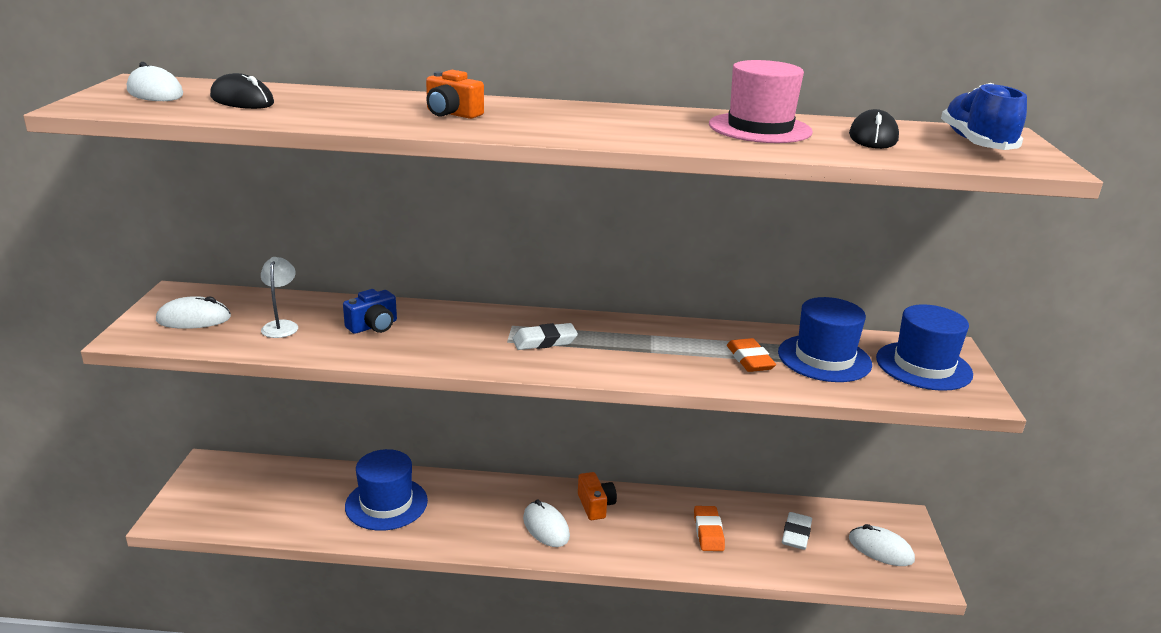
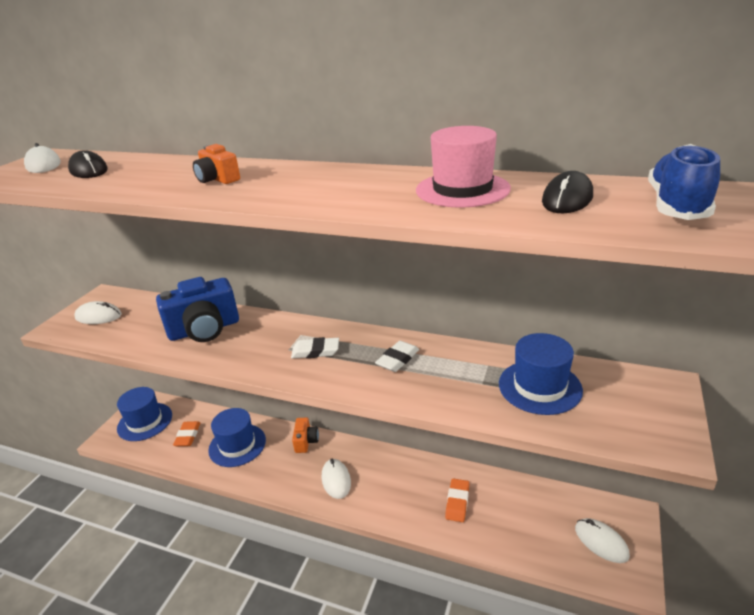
camera: 20 degrees right, 5 degrees up
(281, 325) = (147, 325): white lamp -> none
(373, 326) = (204, 329): blue camera -> blue camera, size x1.94
(595, 505) = (379, 466): orange camera -> orange camera (306, 441)
(749, 360) = (471, 383): orange eraser -> orange eraser (188, 436)
(796, 534) = (530, 515): white eraser -> white eraser (397, 359)
(923, 366) = (633, 403): blue hat -> blue hat (145, 422)

